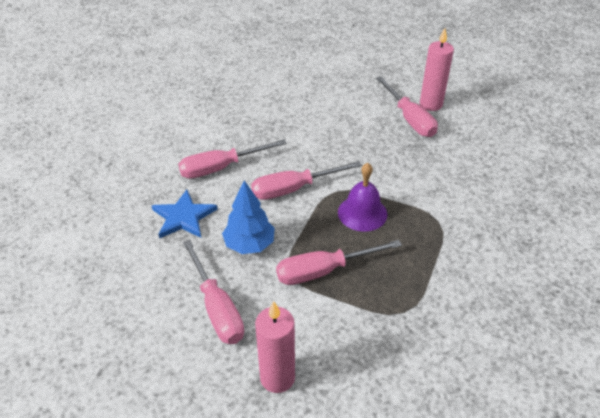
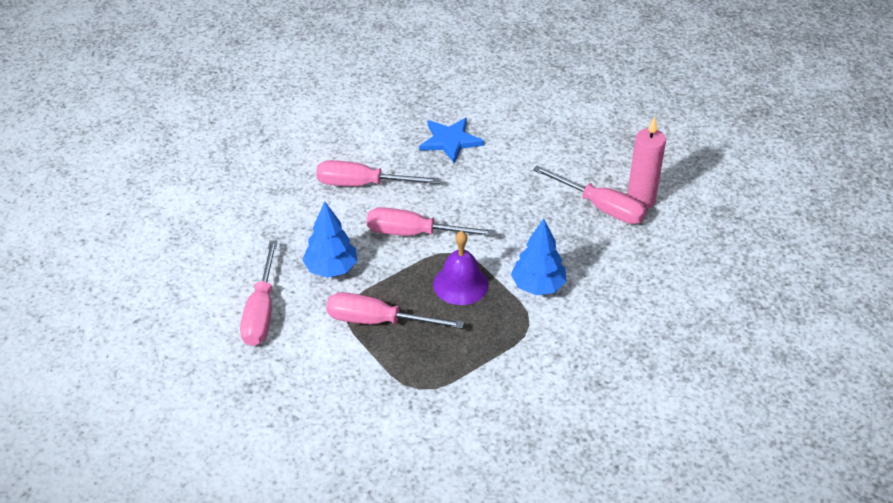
camera: 30 degrees right, 0 degrees up
(183, 217) = (293, 219): blue star -> blue star (450, 141)
(277, 378) = (266, 389): pink candle -> none
(409, 119) = (601, 207): pink screwdriver -> pink screwdriver turned 60 degrees counterclockwise
(419, 190) = (538, 286): none -> blue tree

